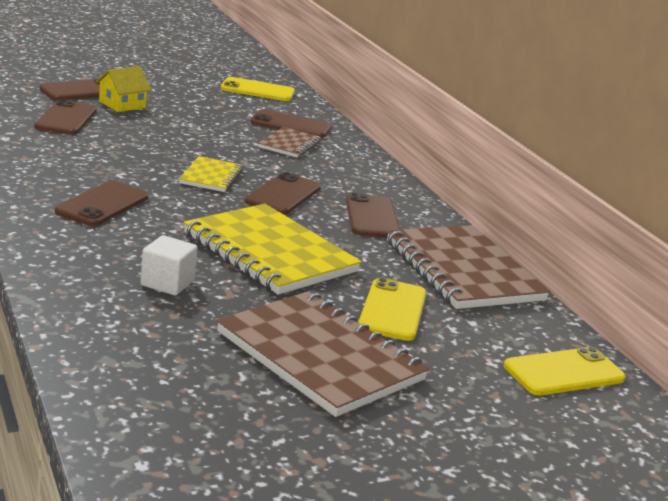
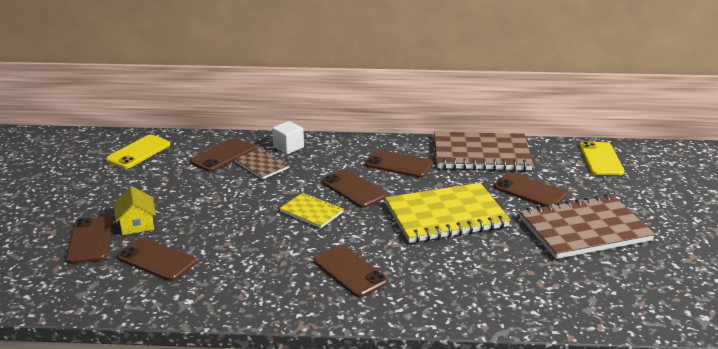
camera: 60 degrees left, 5 degrees up
(167, 283) = (485, 266): white cube -> white cube (288, 147)
(392, 310) = (529, 191): yellow phone -> brown phone

